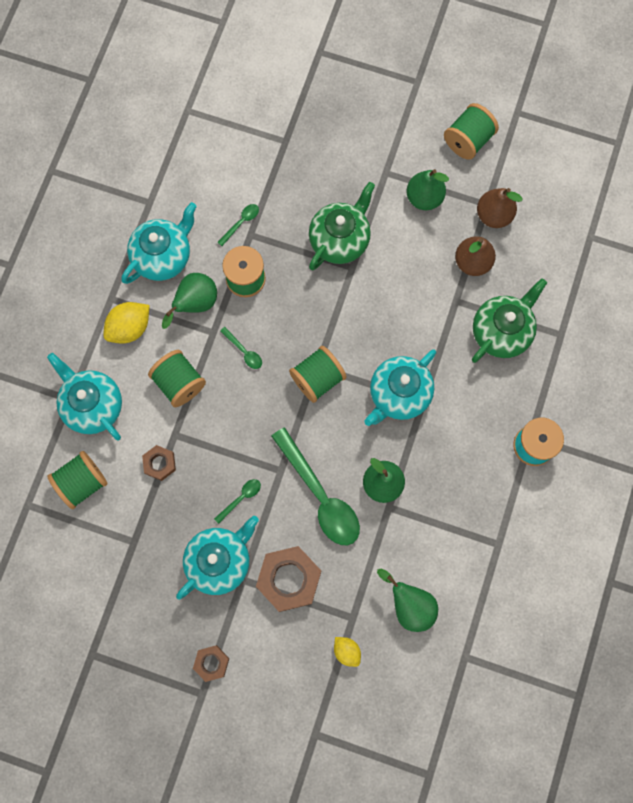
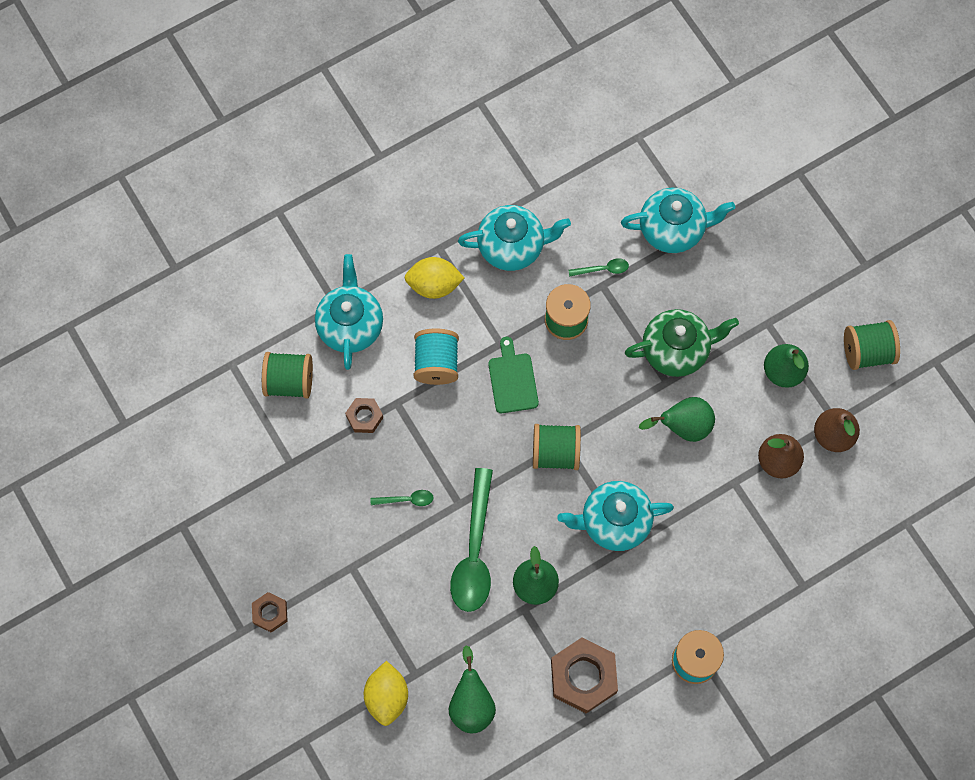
camera: 40 degrees right, 5 degrees down
(179, 383) = (436, 363): green spool -> turquoise spool
(195, 304) = (505, 307): green pear -> green pear (683, 427)
(220, 561) = (346, 536): turquoise teapot -> turquoise teapot (673, 229)
(244, 351) = (512, 380): green spoon -> green cutting board
(289, 579) = (390, 598): brown nut -> brown nut (583, 677)
(347, 651) = (387, 697): yellow lemon -> yellow lemon, size x1.64
(501, 332) = (751, 541): green teapot -> none

